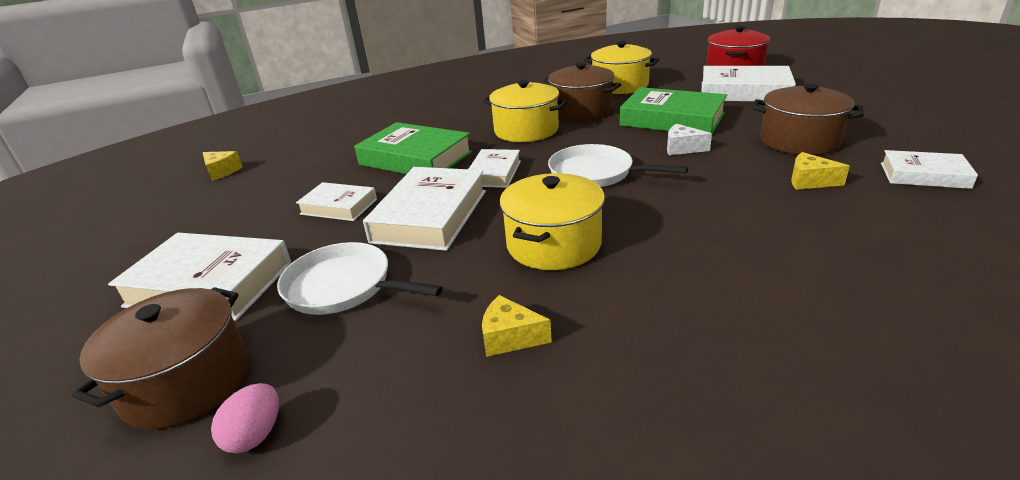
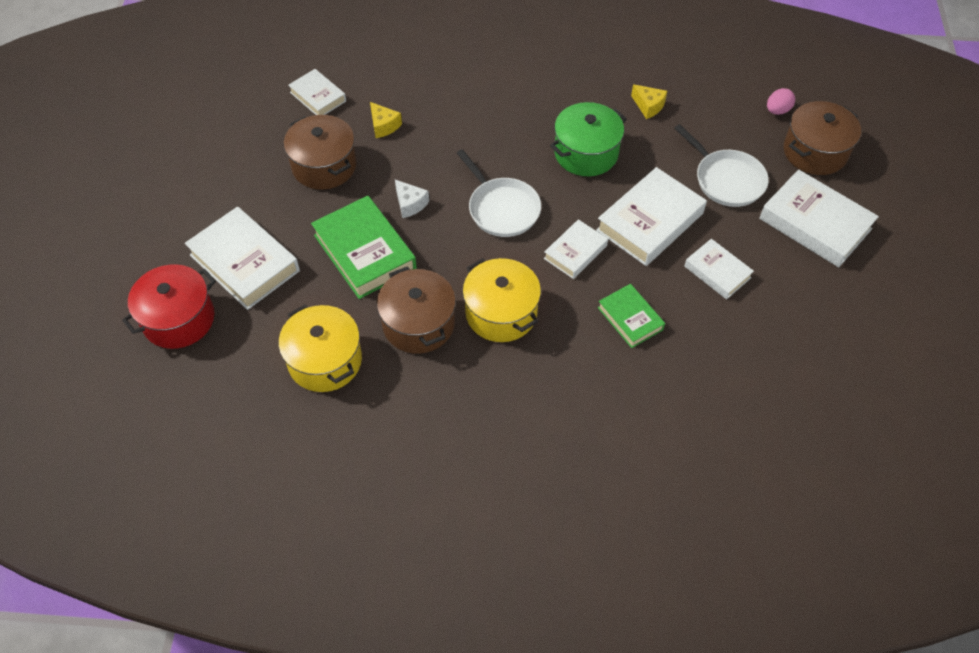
camera: 155 degrees left, 25 degrees up
(222, 172) = (832, 408): yellow cheese -> none
(415, 158) = (630, 318): green book -> green book, size x0.58
(553, 244) = (586, 153): yellow pot -> green pot

